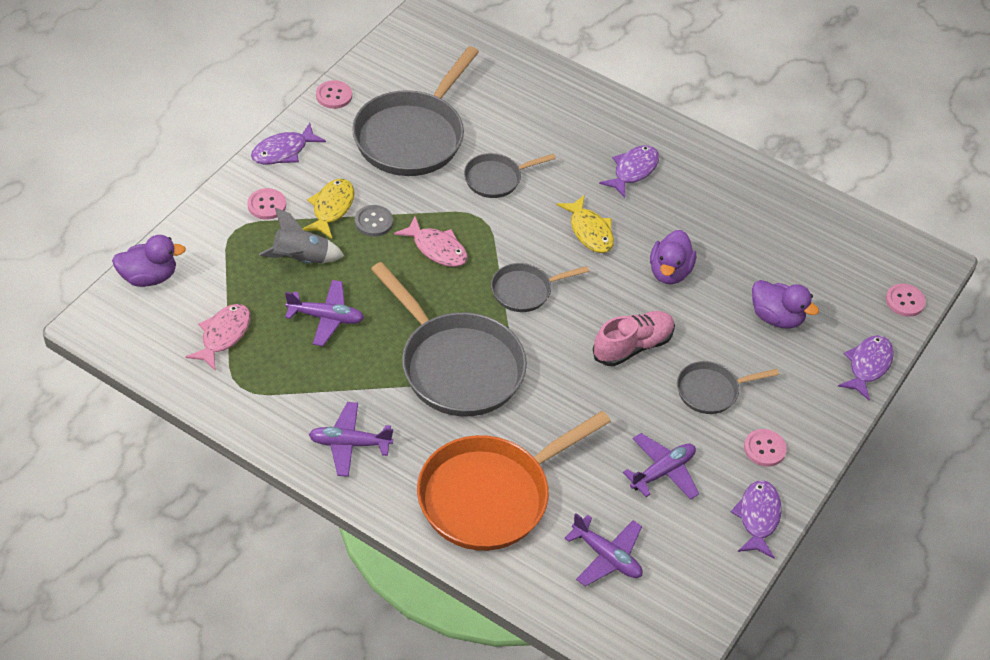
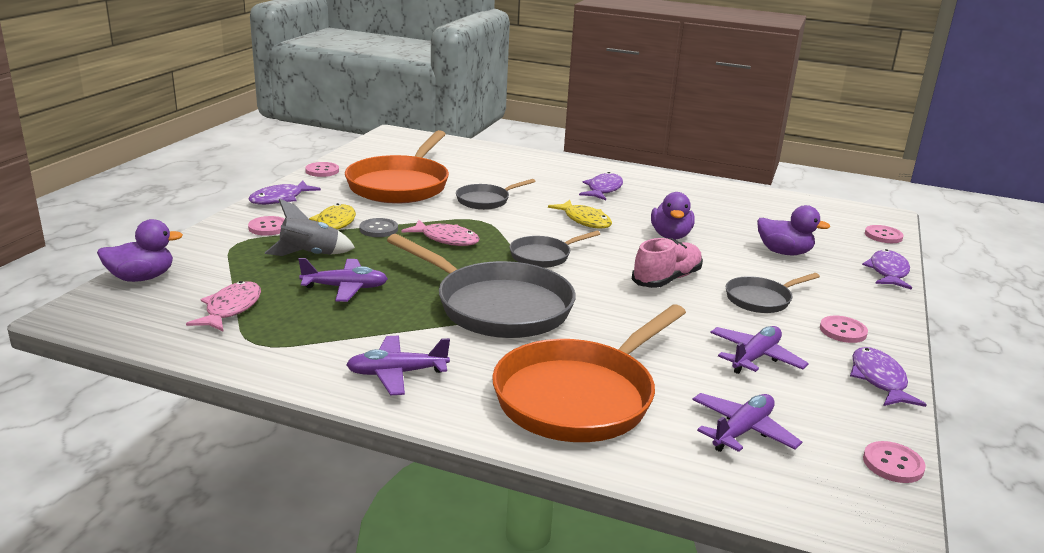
camera: 10 degrees left, 25 degrees down
(412, 136) = (400, 185): grey pan -> orange pan
(606, 556) = (742, 431): purple plane -> purple plane turned 75 degrees counterclockwise
(709, 611) = (893, 464): none -> pink button

